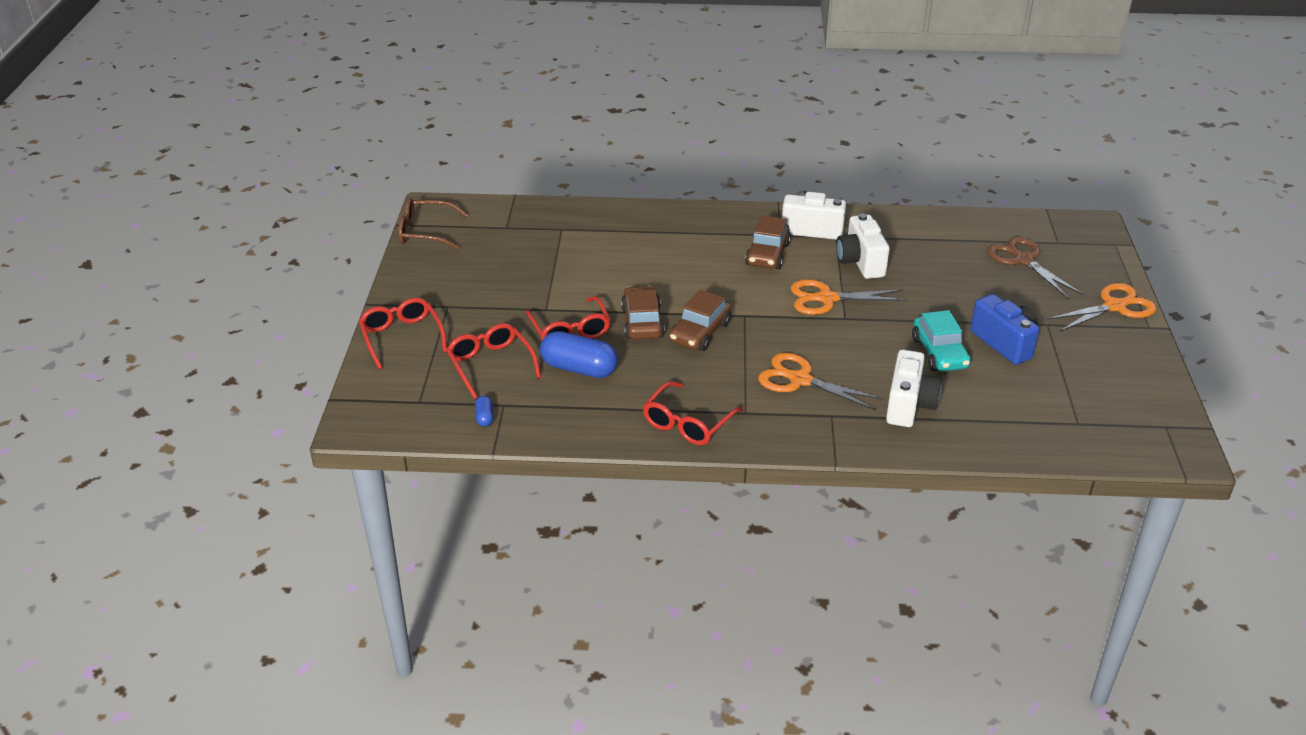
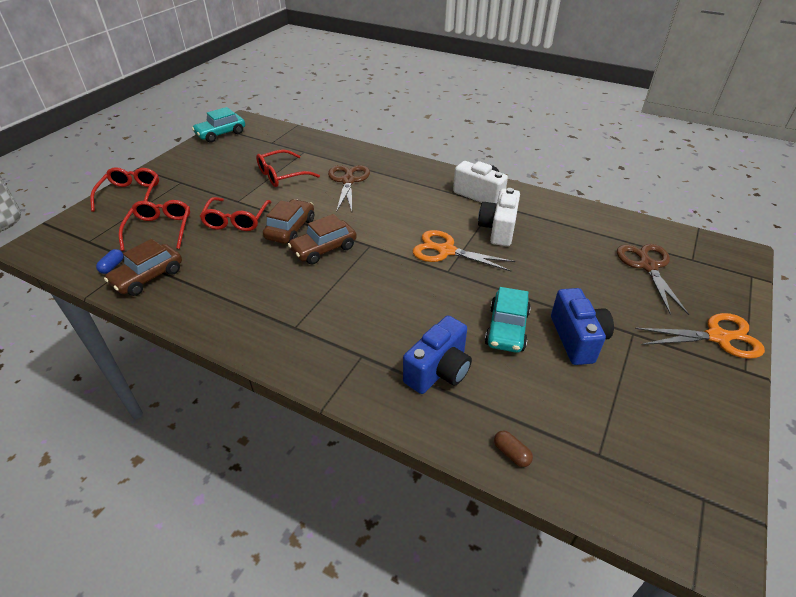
camera: 25 degrees right, 5 degrees up
(426, 232) = (221, 134): brown glasses -> turquoise car
(579, 369) = (212, 250): blue capsule -> none
(652, 251) = (348, 181): none -> brown scissors
(687, 423) = (241, 321): red glasses -> red glasses (282, 175)
(767, 254) = (429, 204): brown car -> brown car (148, 277)
(799, 380) = (364, 313): orange scissors -> none
(909, 405) = (439, 370): white camera -> blue camera
(1013, 444) = (511, 453): none -> brown capsule

